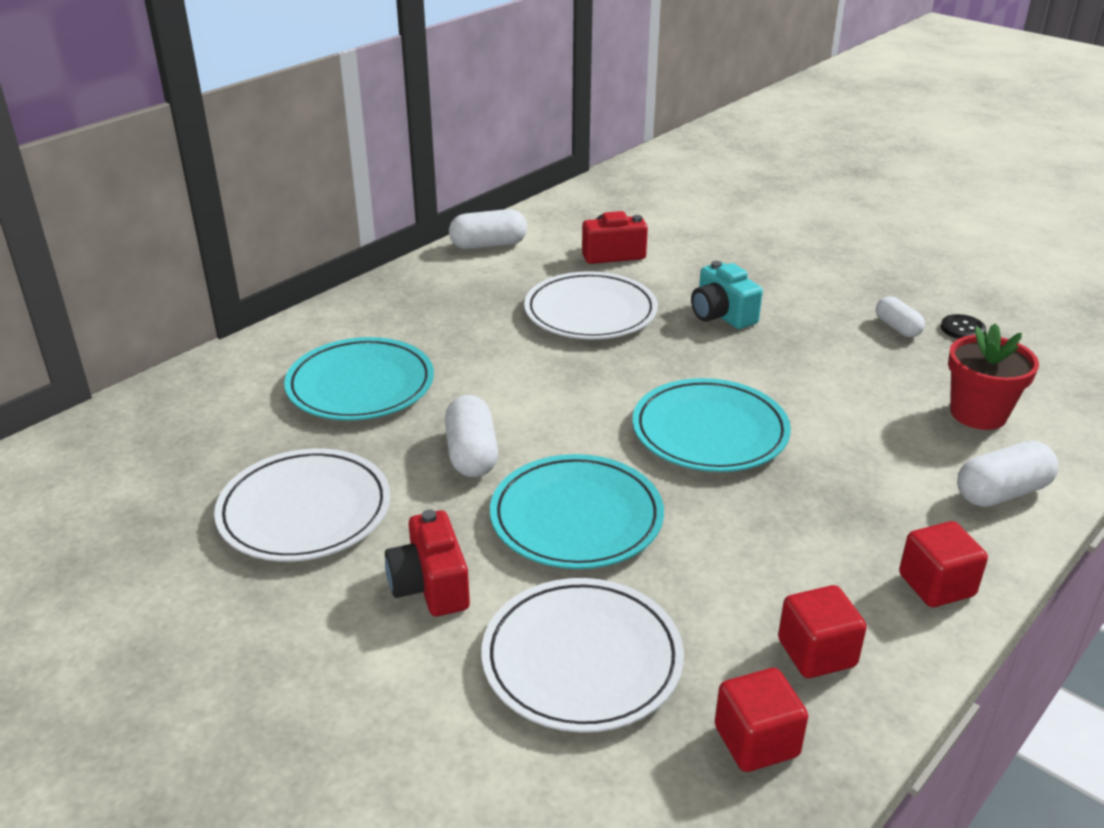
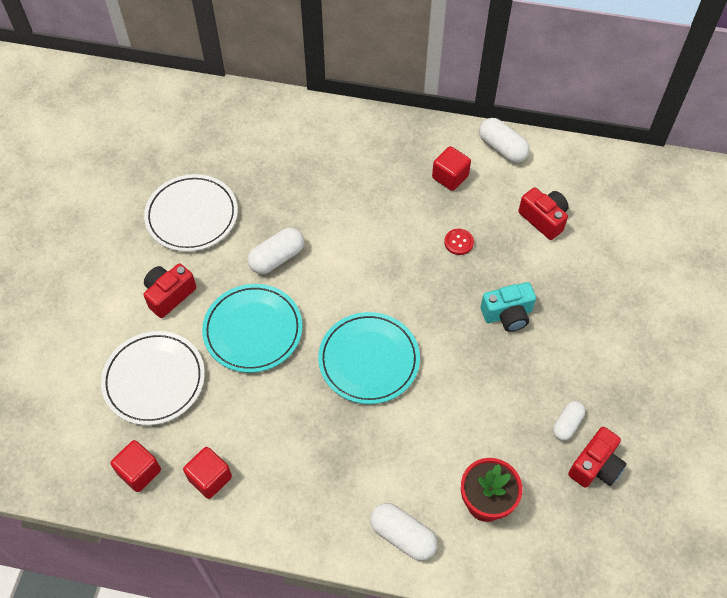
camera: 60 degrees right, 25 degrees up
(360, 385) = (305, 175): turquoise plate -> none
(590, 312) = (459, 242): white plate -> red button
(722, 315) = (507, 314): turquoise camera -> turquoise camera turned 135 degrees counterclockwise
(936, 585) = (293, 520): red cube -> red cube (450, 177)
(962, 329) = (595, 466): black button -> red camera

